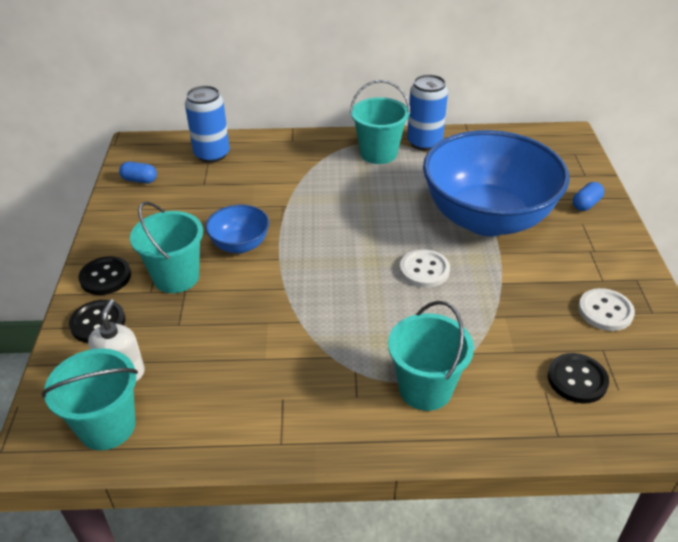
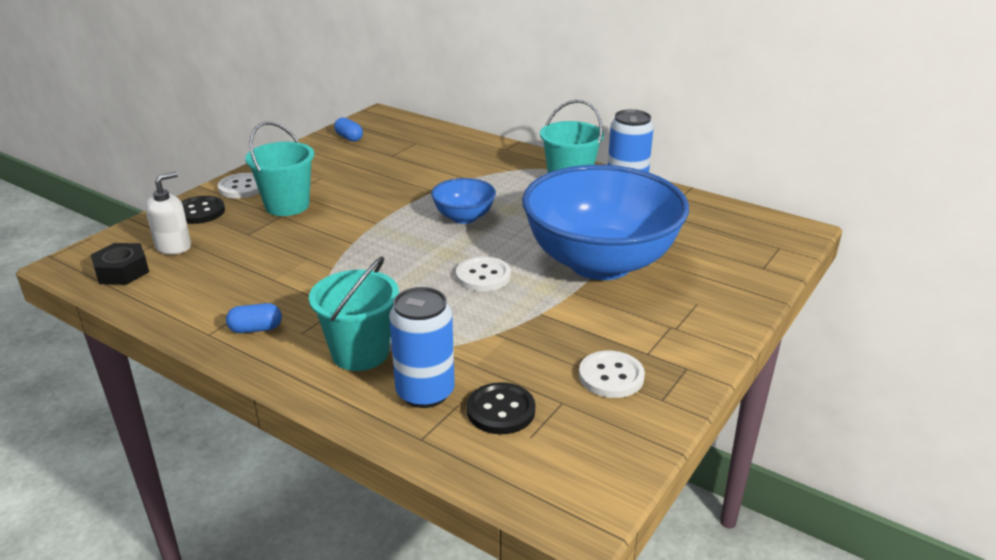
camera: 35 degrees right, 10 degrees down
(105, 277) = (242, 187): black button -> white button
(107, 426) = (122, 271): turquoise bucket -> black nut
(212, 154) = (426, 138): blue can -> blue can (425, 392)
(240, 245) = (360, 203): blue bowl -> blue bowl (464, 217)
(586, 204) = (725, 290): blue capsule -> blue capsule (256, 329)

